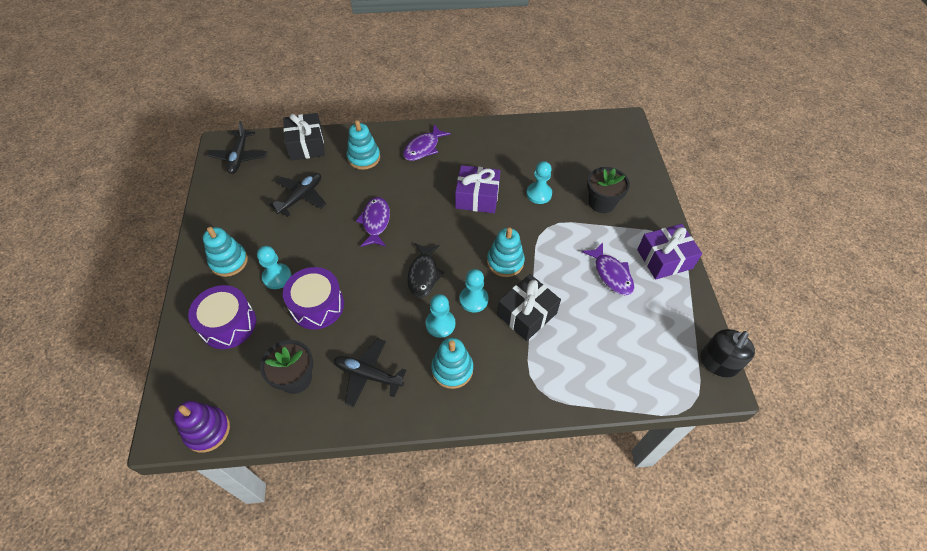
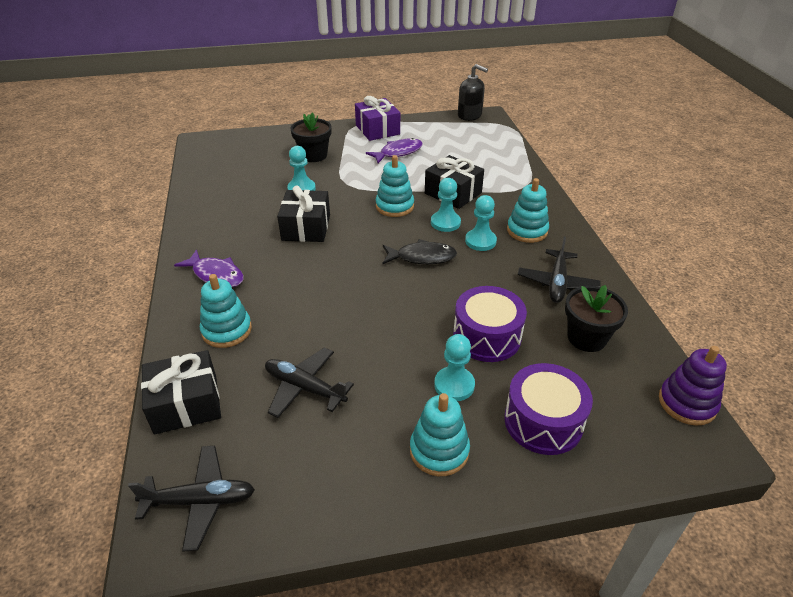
camera: 95 degrees left, 15 degrees down
(375, 222) = (348, 303): purple fish -> none
(477, 197) = (306, 227): purple gift -> black gift

